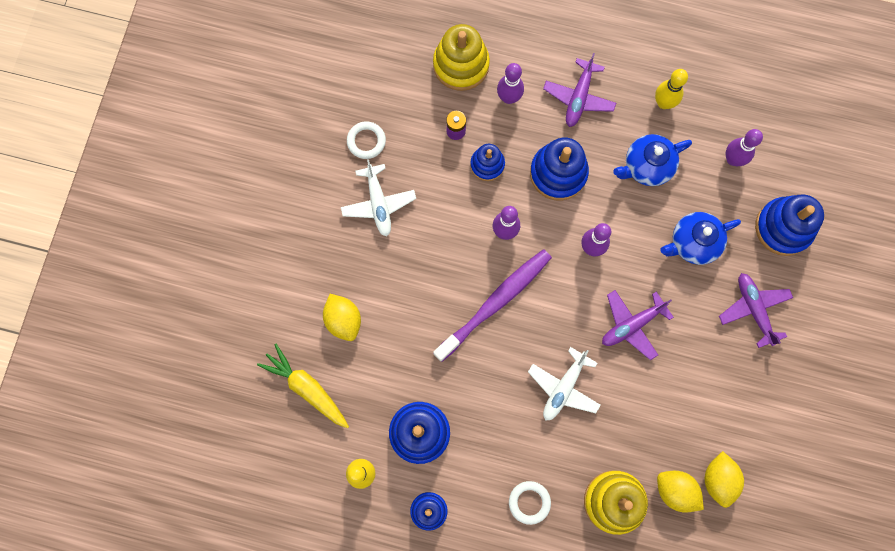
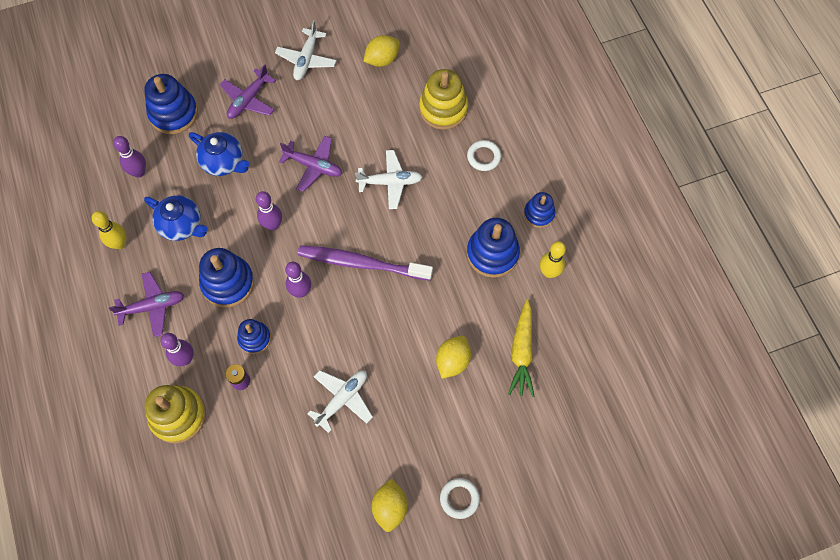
camera: 125 degrees left, 10 degrees down
(366, 141) = (296, 446): white ring -> white ring (459, 498)
(675, 490) = (408, 79): yellow lemon -> yellow lemon (390, 507)
(769, 399) = (306, 59): none -> white plane

